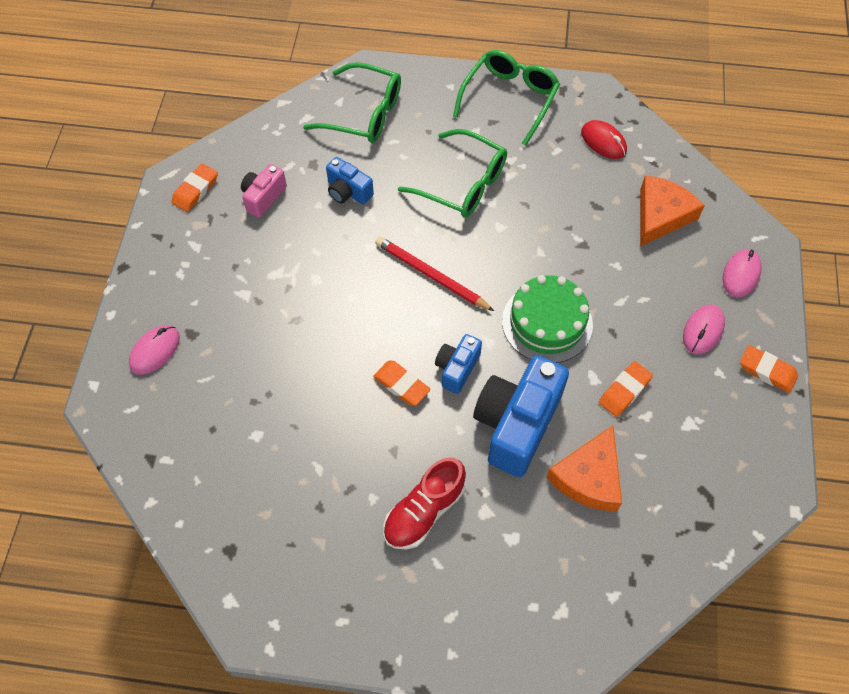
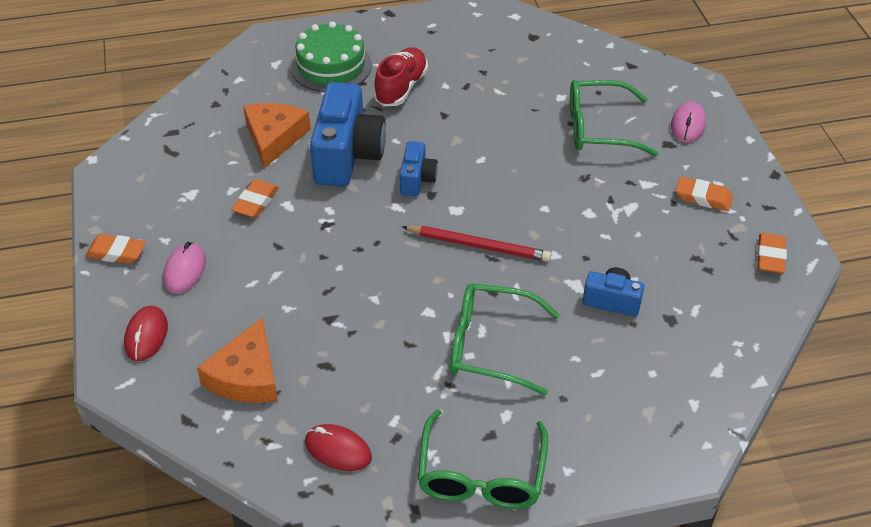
camera: 160 degrees right, 15 degrees down
(263, 197) = (696, 270): pink camera -> none
(364, 113) = (653, 397): green glasses -> green glasses (599, 128)
(401, 385) = (461, 156): orange eraser -> orange eraser (703, 197)
(547, 322) = (346, 236): green cake -> green cake (331, 66)
(741, 274) = (146, 335): pink mouse -> red mouse

